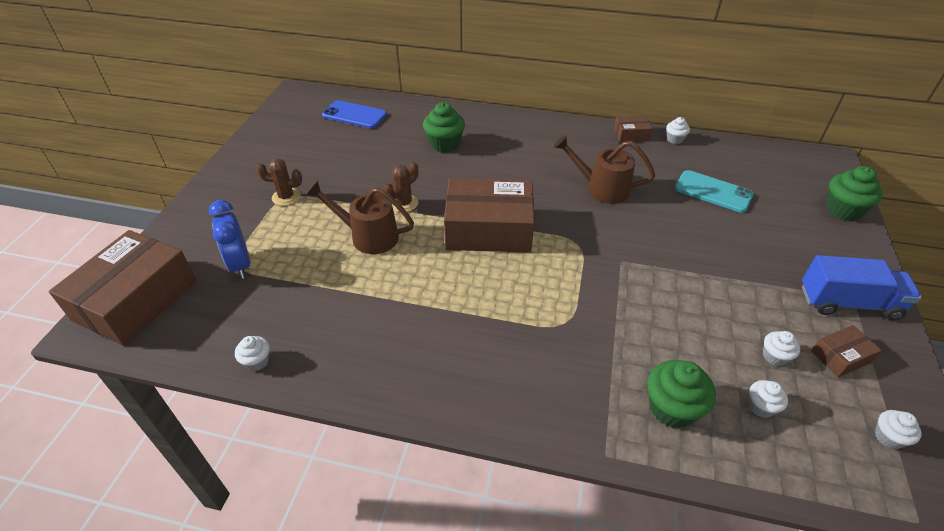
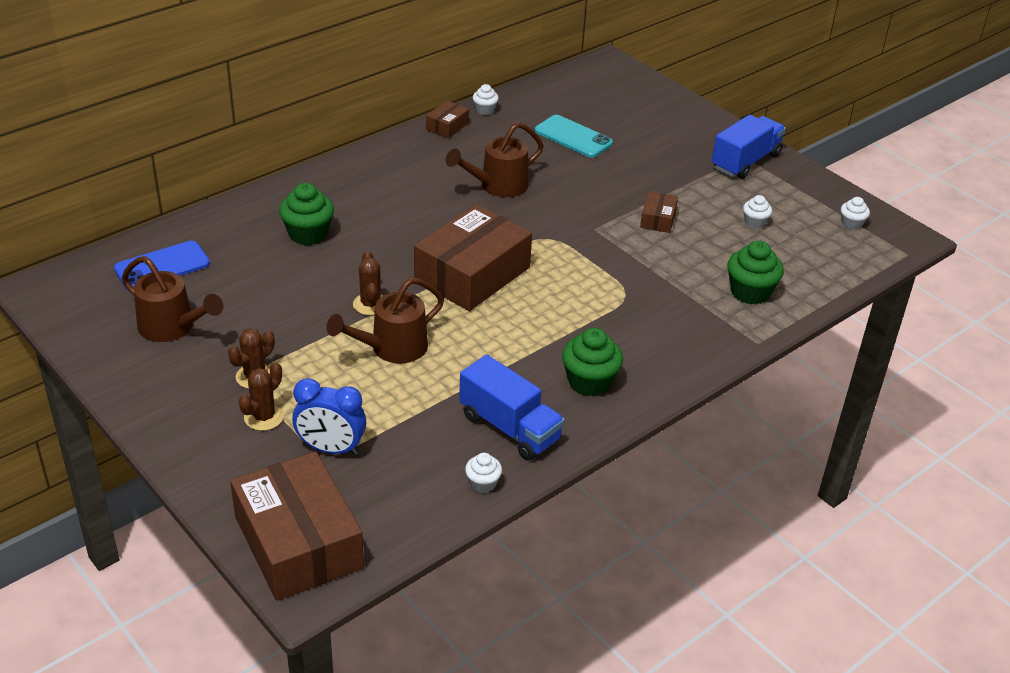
camera: 55 degrees left, 5 degrees down
(250, 220) = (264, 417): none -> brown cactus
(303, 146) = (173, 328): none -> brown watering can
(333, 342) = (510, 428): none -> blue truck
(713, 192) = (573, 137): turquoise phone -> turquoise phone turned 60 degrees clockwise
(761, 406) = (785, 255): white cupcake -> none
(840, 357) = (782, 197): brown box -> brown box (658, 219)
(843, 210) = (664, 98): green cupcake -> green cupcake (589, 382)

